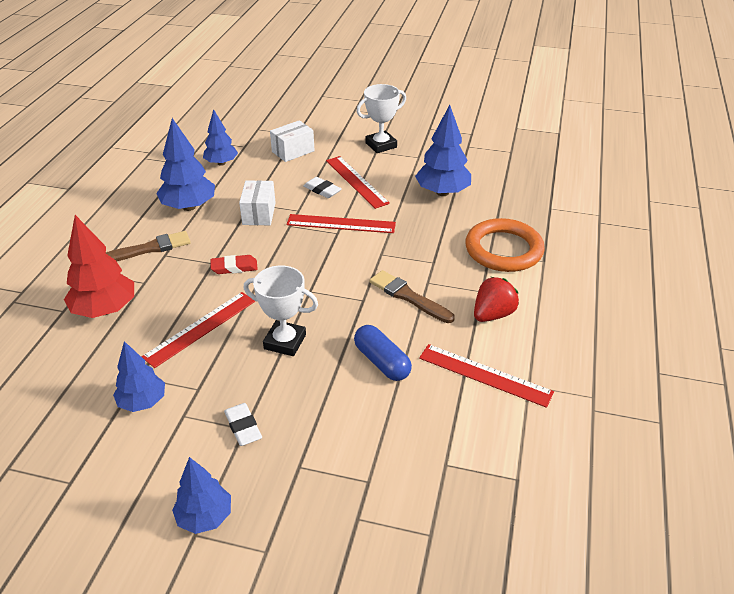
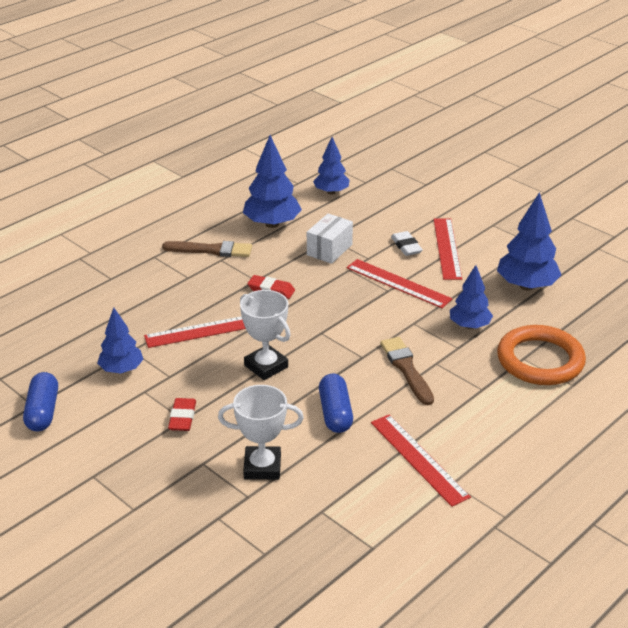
camera: 30 degrees right, 5 degrees down
(86, 485) = (43, 412): none -> blue capsule
(105, 310) = (142, 289): red tree -> none
(205, 517) = (108, 467): blue tree -> blue tree (469, 326)
(243, 427) = (182, 417): white eraser -> red eraser
(293, 151) = (408, 200): white box -> none
(381, 145) = (503, 220): white trophy -> white trophy (262, 467)
(492, 314) = (473, 413): red strawberry -> none

